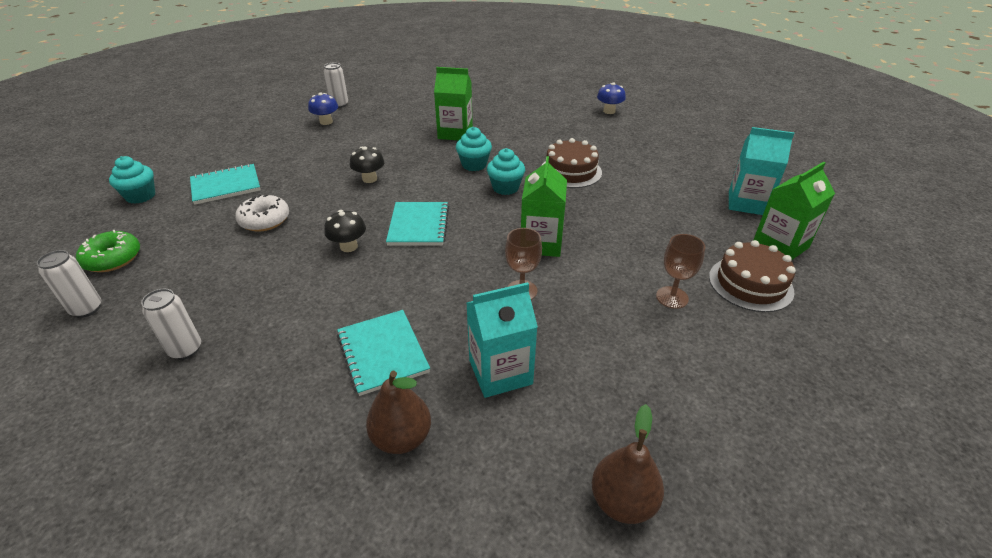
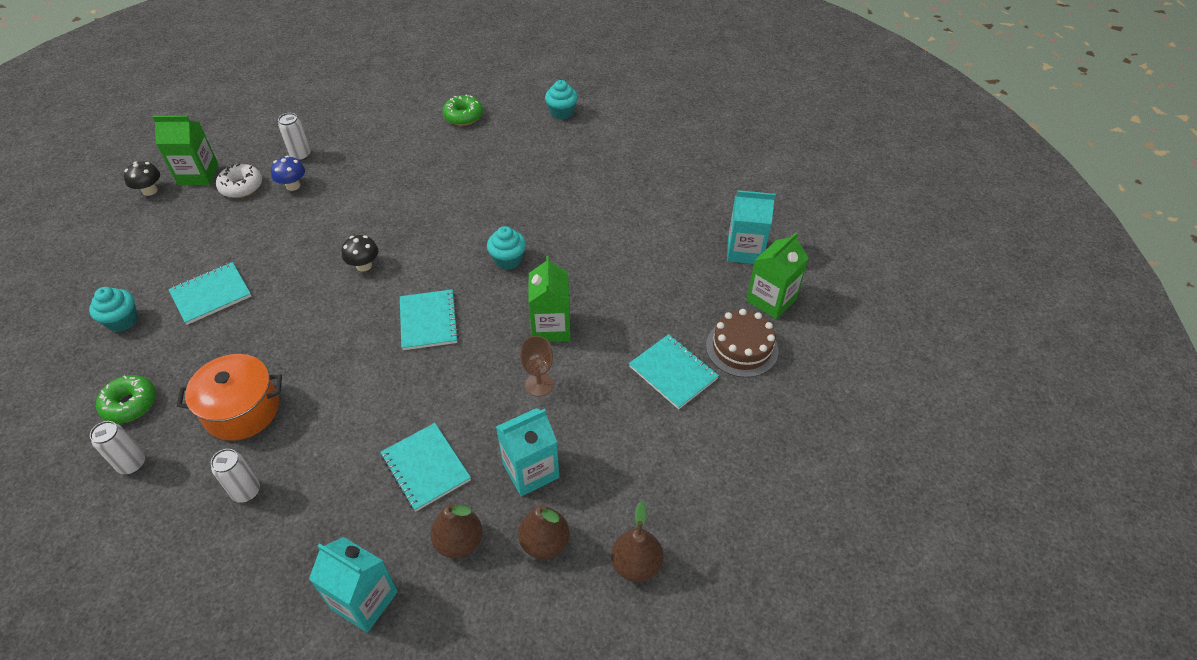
camera: 10 degrees left, 10 degrees up
(213, 276) = (242, 410): none -> orange pot
(265, 220) = (269, 335): white donut -> white donut (241, 187)
(270, 488) = (364, 600): none -> turquoise carton
(349, 246) = (365, 356): black mushroom -> black mushroom (150, 191)
(455, 133) = (443, 187): green carton -> green carton (198, 174)
(474, 165) = (471, 232): turquoise cupcake -> turquoise cupcake (562, 113)
(483, 92) = (463, 116): none -> green donut
(506, 455) = (544, 542): none -> brown pear
(570, 171) = (572, 229): brown cake -> none
(609, 111) = (607, 133): blue mushroom -> none
(672, 297) = (673, 372): brown goblet -> turquoise notebook

